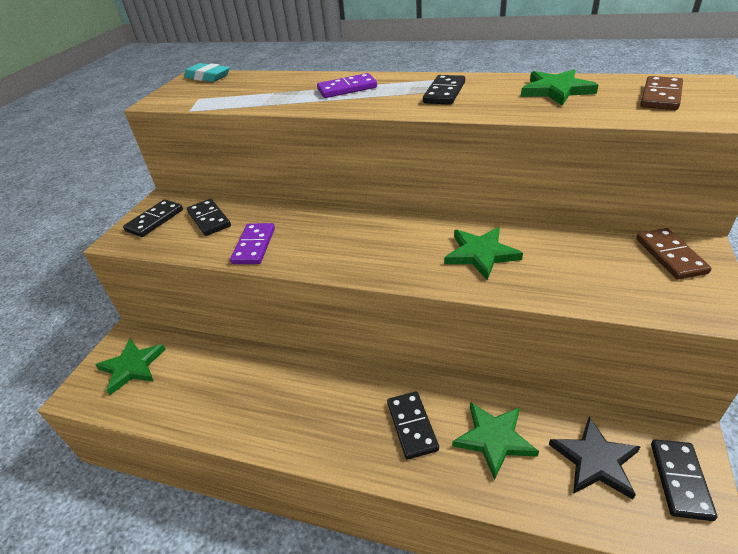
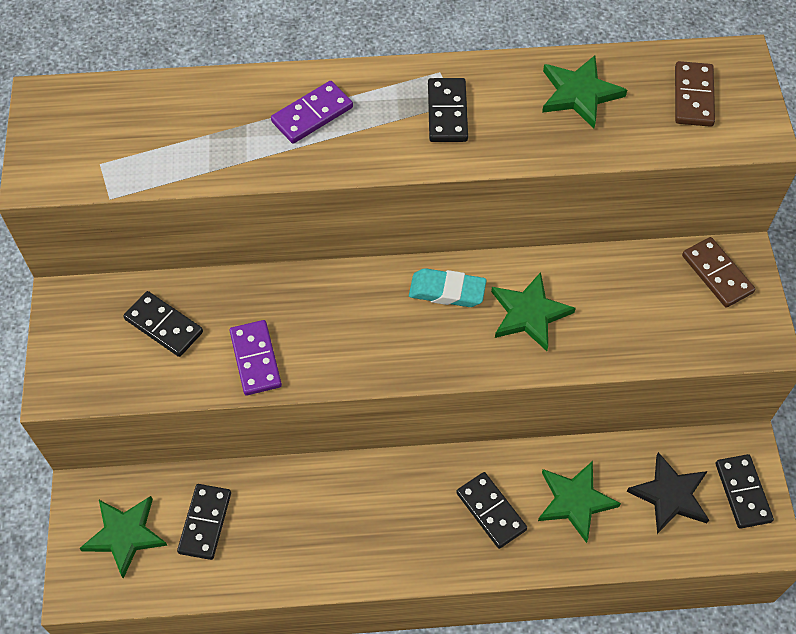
camera: 25 degrees left, 20 degrees up
(155, 220) = (84, 344): black domino -> black domino (205, 523)
(207, 77) = (71, 100): turquoise eraser -> turquoise eraser (447, 291)

